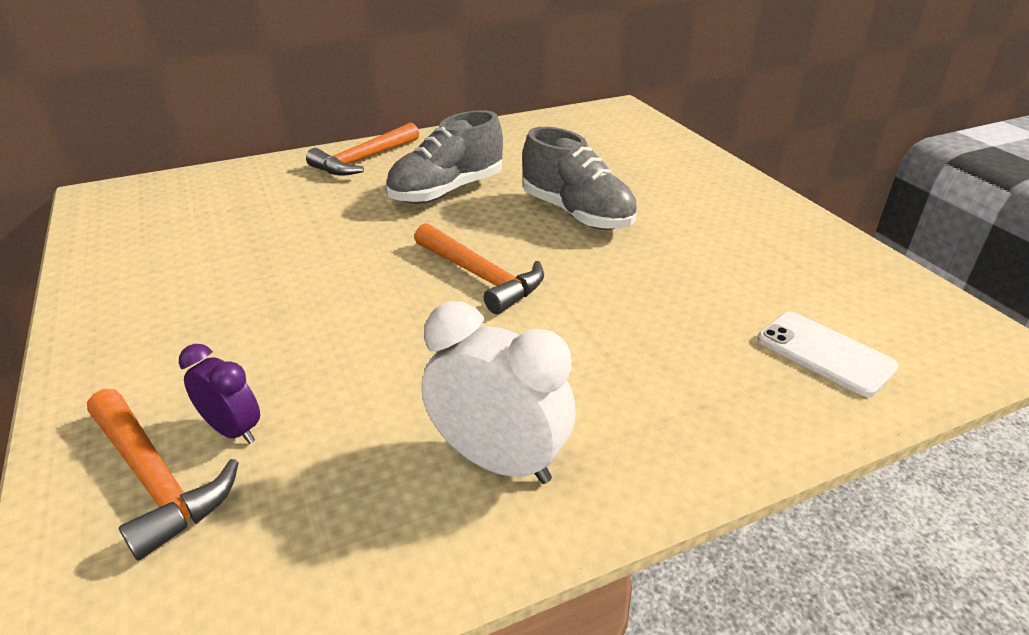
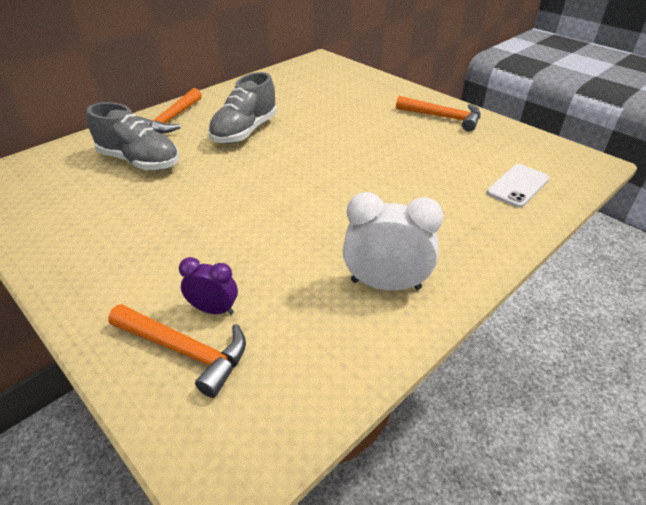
camera: 20 degrees left, 5 degrees up
(481, 276) = (305, 182): orange hammer -> orange hammer (443, 117)
(577, 214) = (337, 132): grey shoe -> grey shoe (139, 161)
(825, 353) = (518, 186): white phone -> white phone turned 75 degrees counterclockwise

